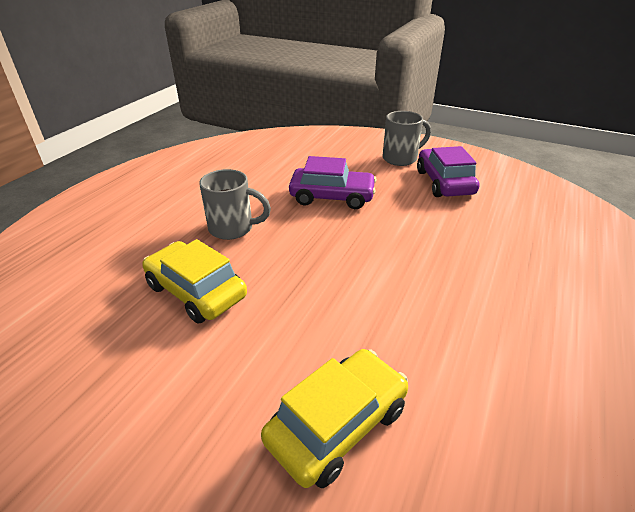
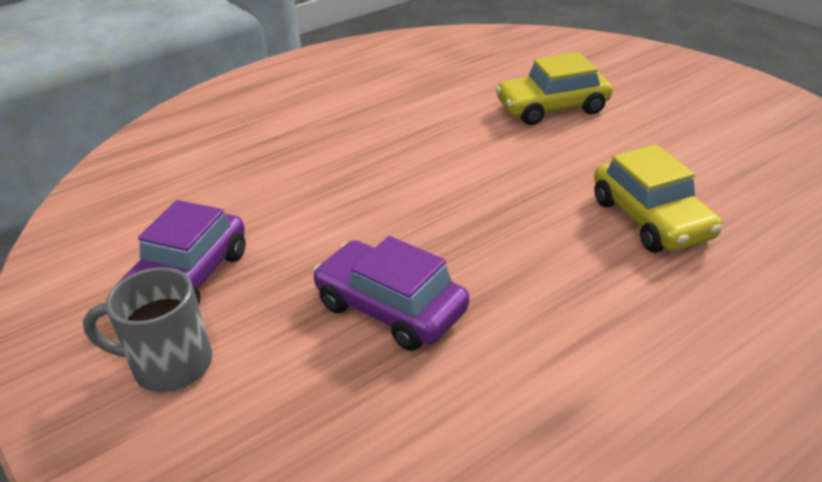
camera: 150 degrees left, 0 degrees up
(233, 228) = (584, 294): grey mug -> none

